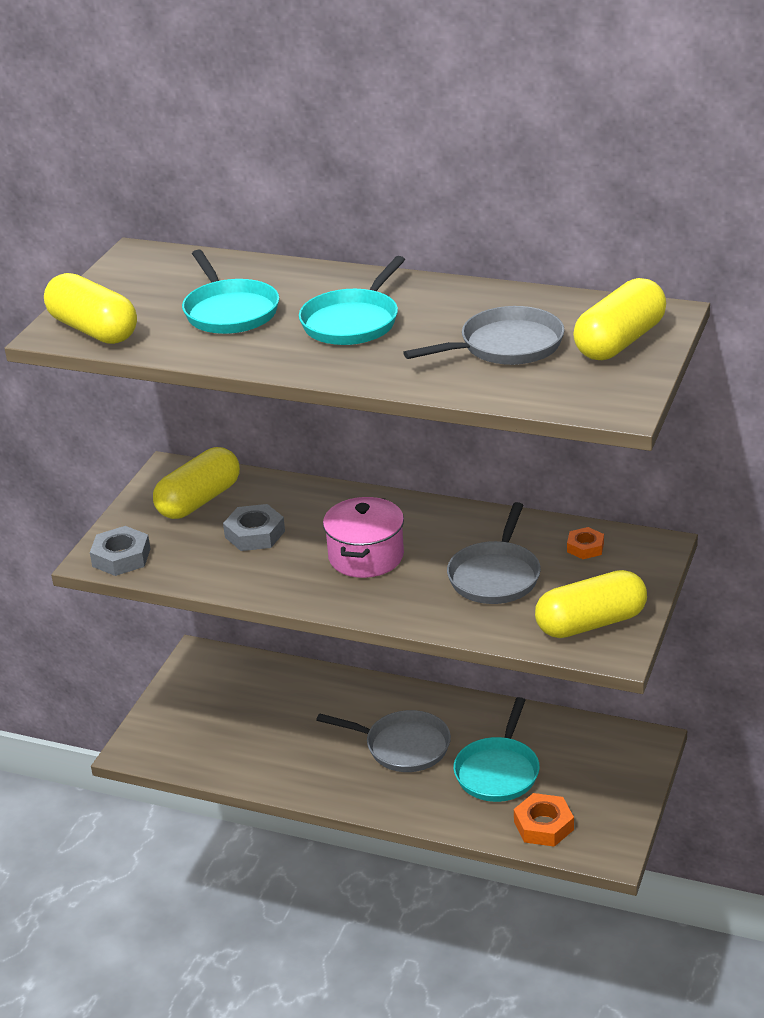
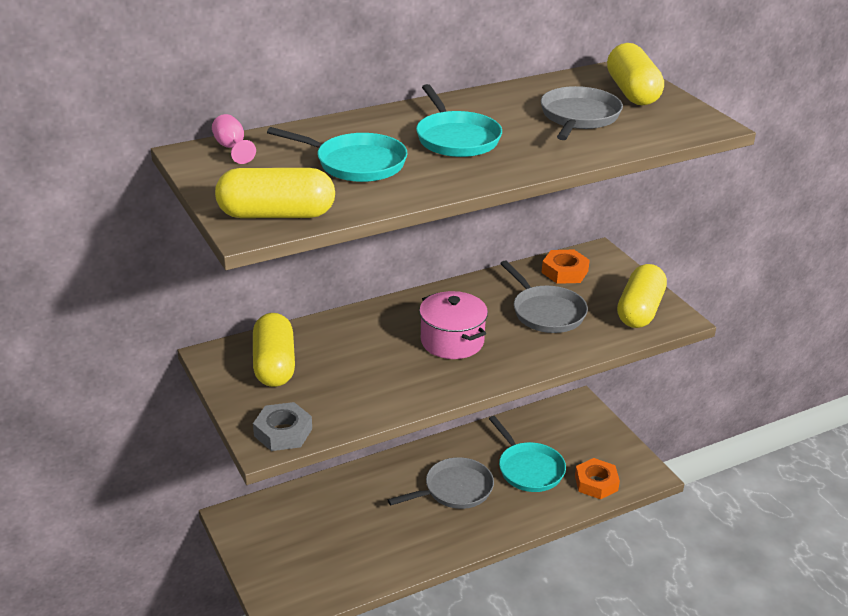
camera: 50 degrees left, 0 degrees up
(171, 260) = (232, 148): none -> pink goblet
(255, 534) = (354, 366): grey nut -> none
(585, 547) = (564, 272): orange nut -> orange nut, size x1.56

